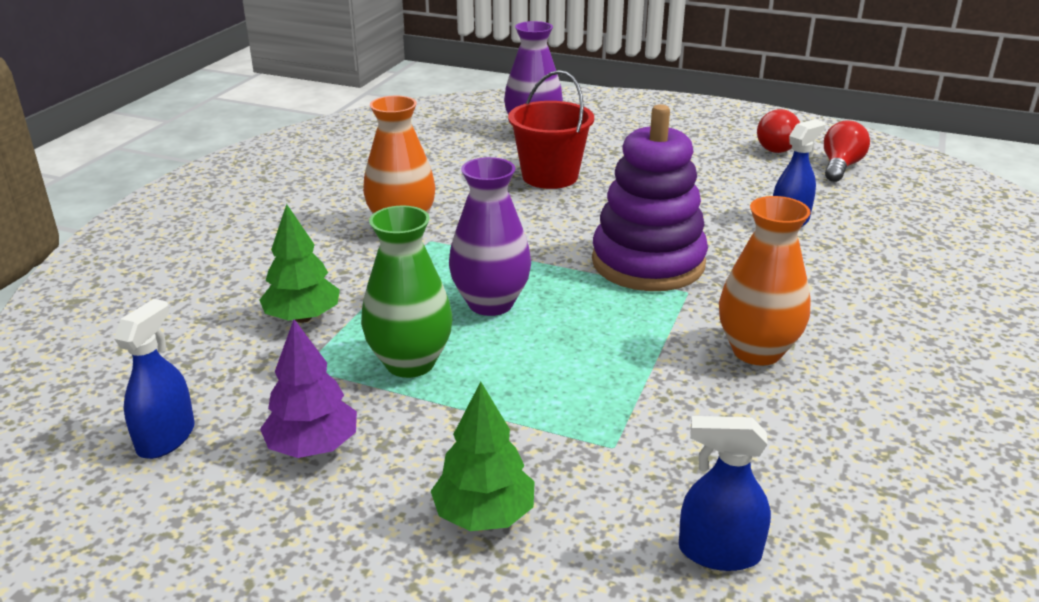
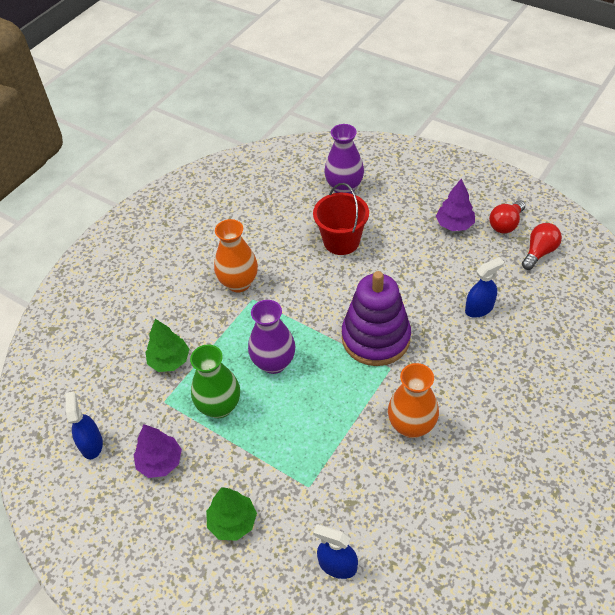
camera: 15 degrees right, 20 degrees up
(166, 438) = (91, 444): blue spray bottle -> blue spray bottle turned 45 degrees counterclockwise
(707, 152) = (454, 225): none -> purple tree

